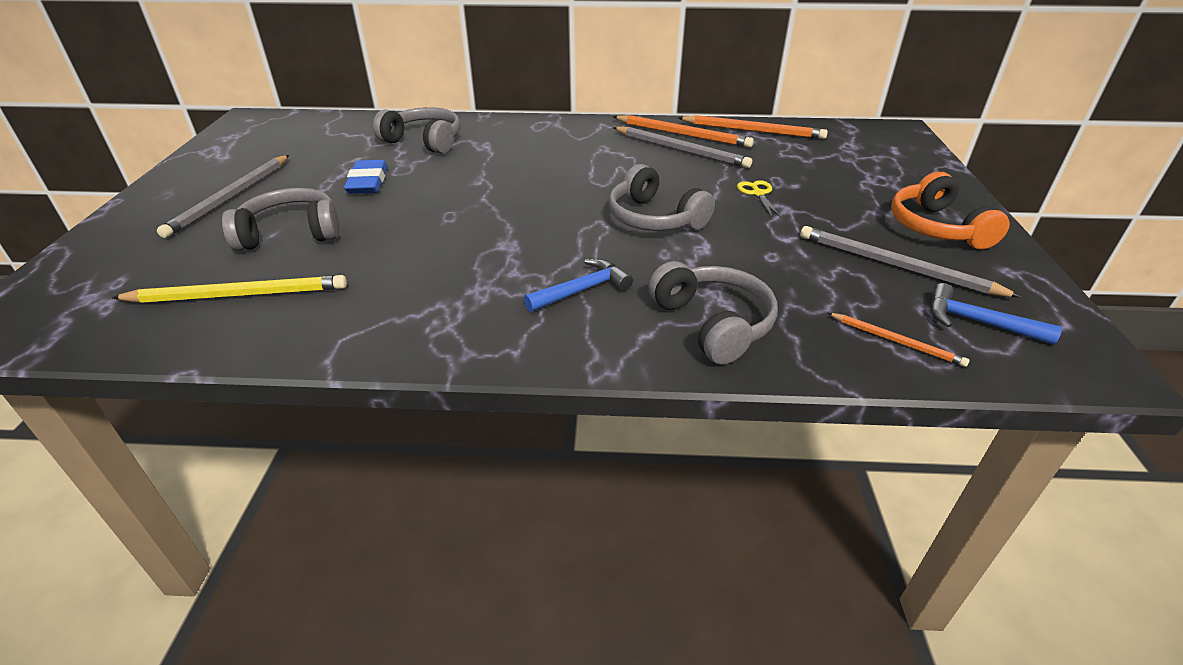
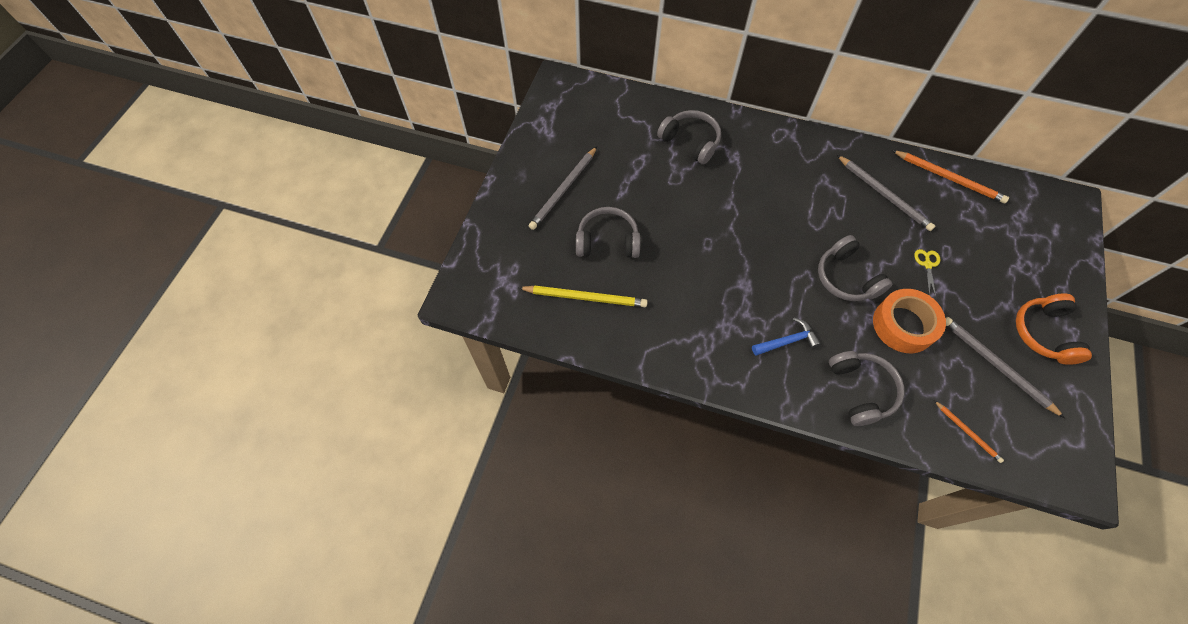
camera: 15 degrees right, 25 degrees up
(368, 182) = (652, 190): blue eraser -> none
(683, 134) = (890, 172): orange pencil -> none
(749, 248) = (903, 325): none -> orange tape
(977, 322) = (1025, 429): blue hammer -> none

